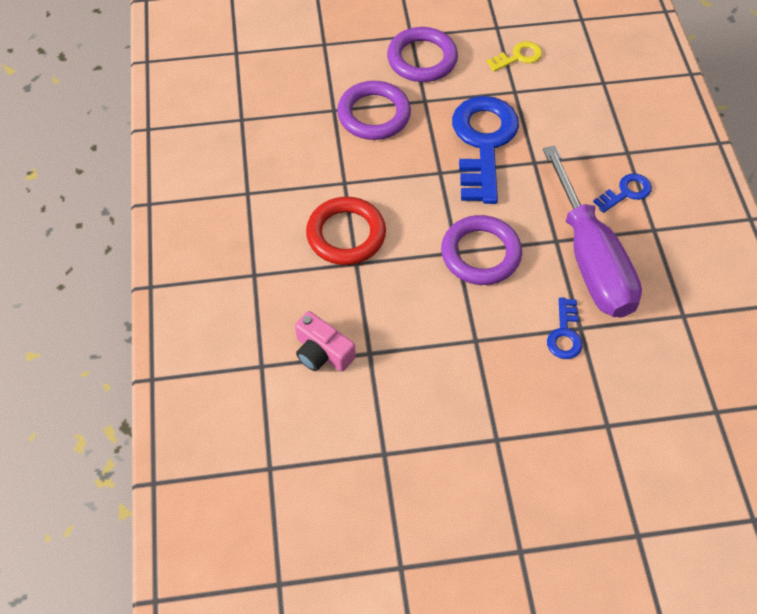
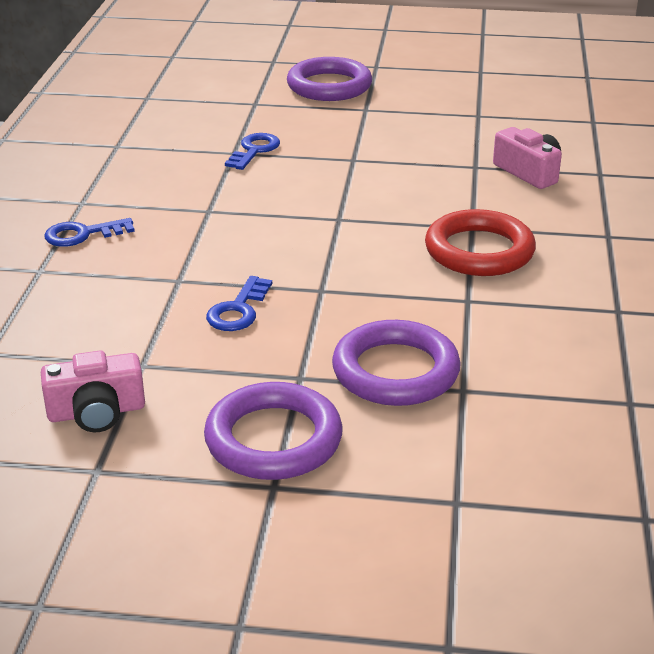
camera: 165 degrees left, 25 degrees down
(480, 253) = (310, 212): purple ring -> purple ring (329, 86)
(483, 143) = (238, 310): blue key -> blue key, size x0.46
(518, 57) = (96, 412): yellow key -> pink camera
(591, 259) = (180, 191): purple screwdriver -> none

